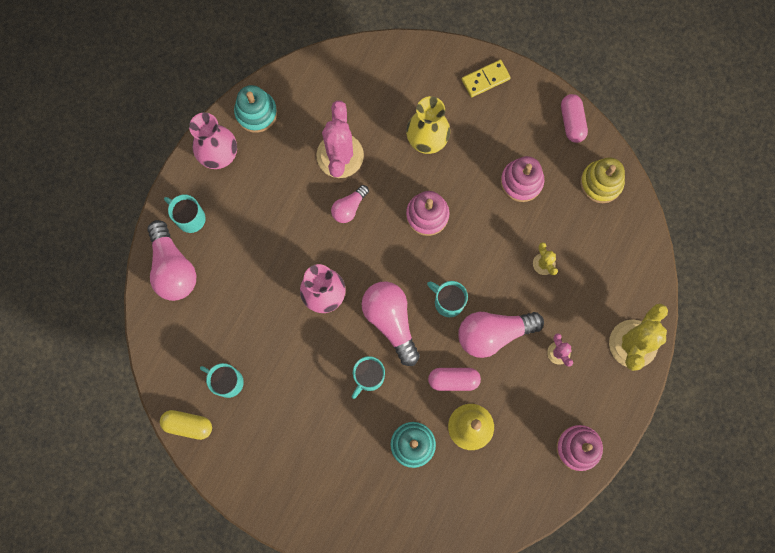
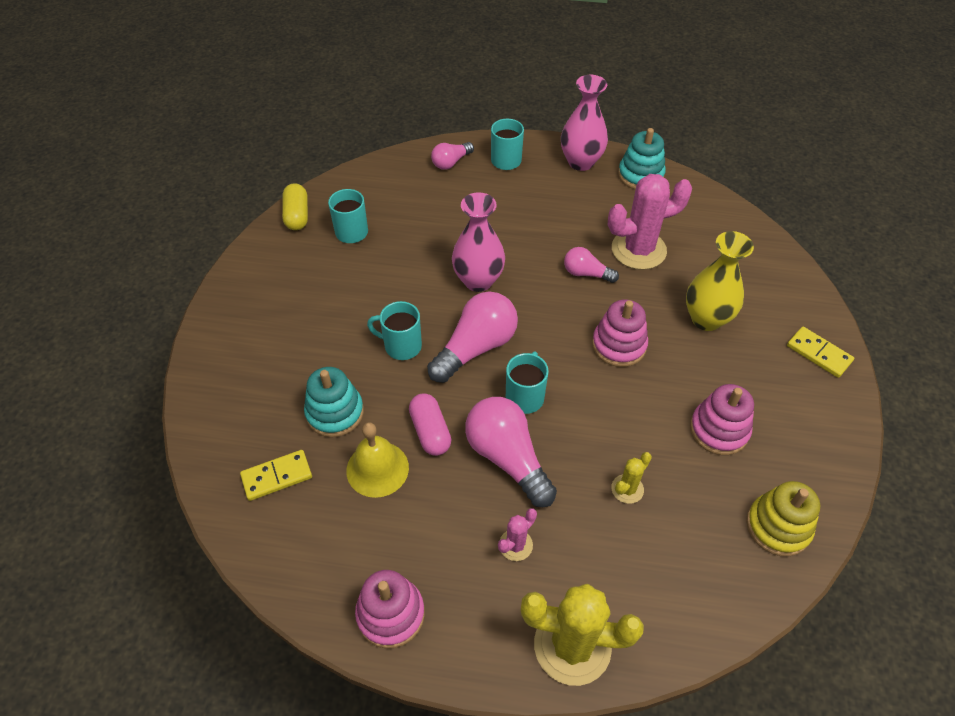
camera: 70 degrees right, 25 degrees down
(173, 268) = (451, 162): pink light bulb -> pink light bulb, size x0.55
(453, 499) = (277, 477): none -> yellow domino
(572, 122) = (835, 464): pink capsule -> none

